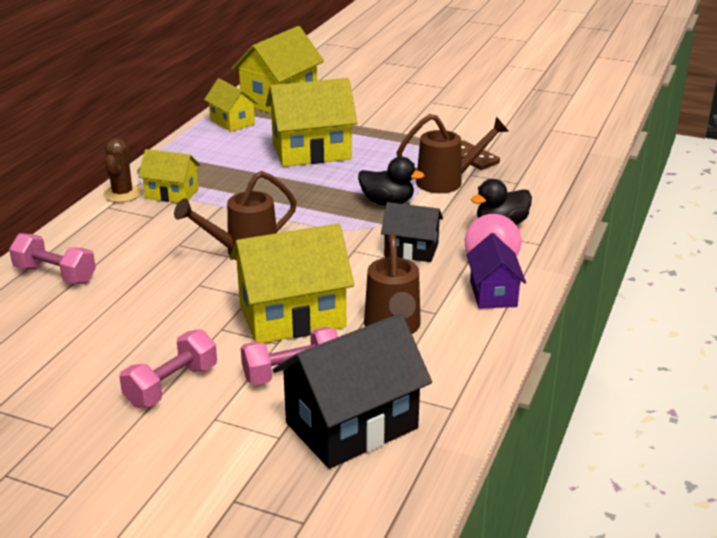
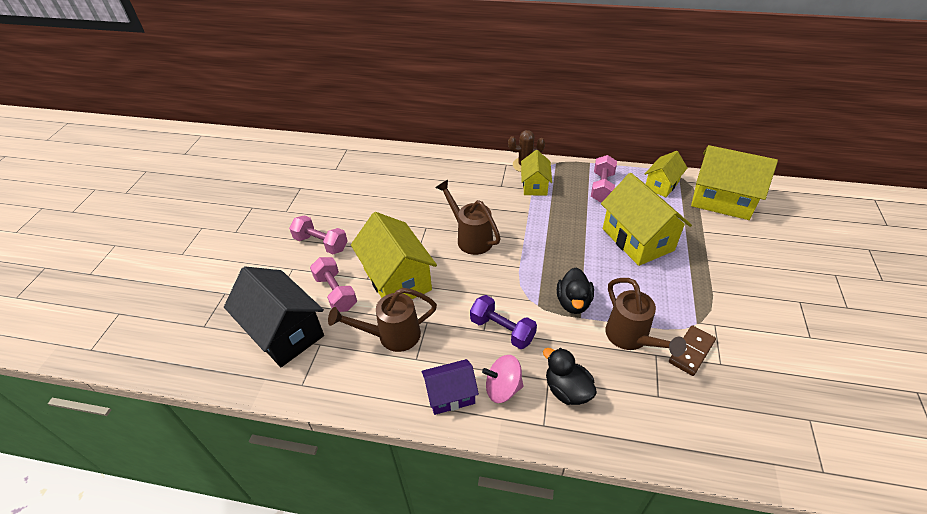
camera: 80 degrees right, 15 degrees up
(55, 275) = (422, 168): pink dumbbell -> pink dumbbell (602, 187)
(411, 250) = (502, 330): black house -> purple dumbbell

